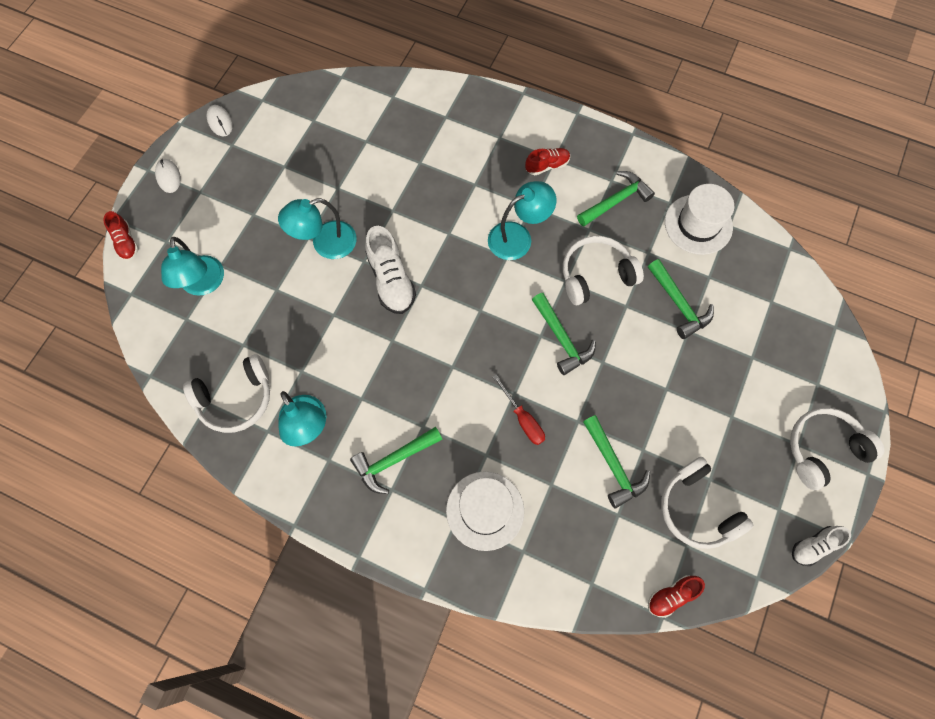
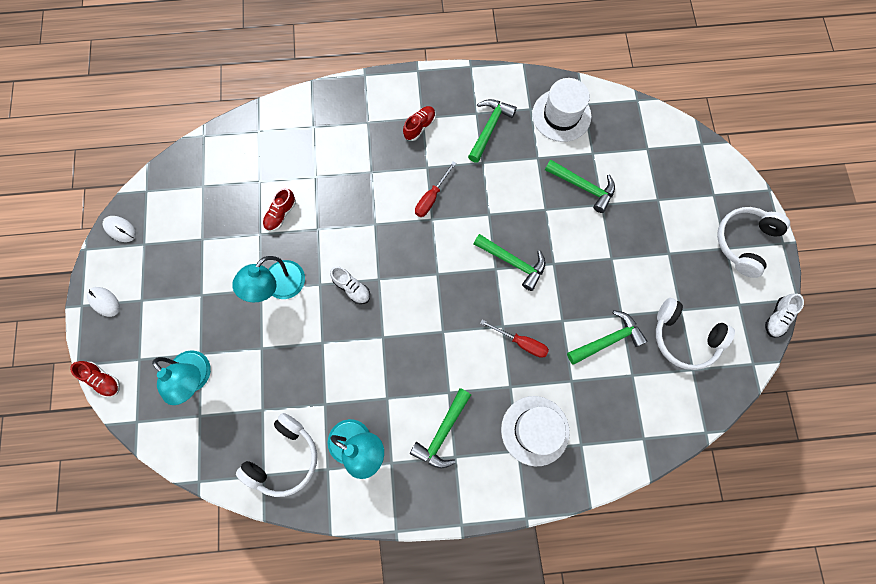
camera: 30 degrees left, 5 degrees up
(391, 280) = (352, 288): white shoe -> white shoe, size x0.59
(518, 237) = (431, 198): turquoise lamp -> red screwdriver
(596, 275) = (509, 197): white headphones -> none
(613, 466) = (608, 340): green hammer -> green hammer turned 60 degrees counterclockwise
(672, 596) = (703, 413): red shoe -> red shoe (281, 214)

